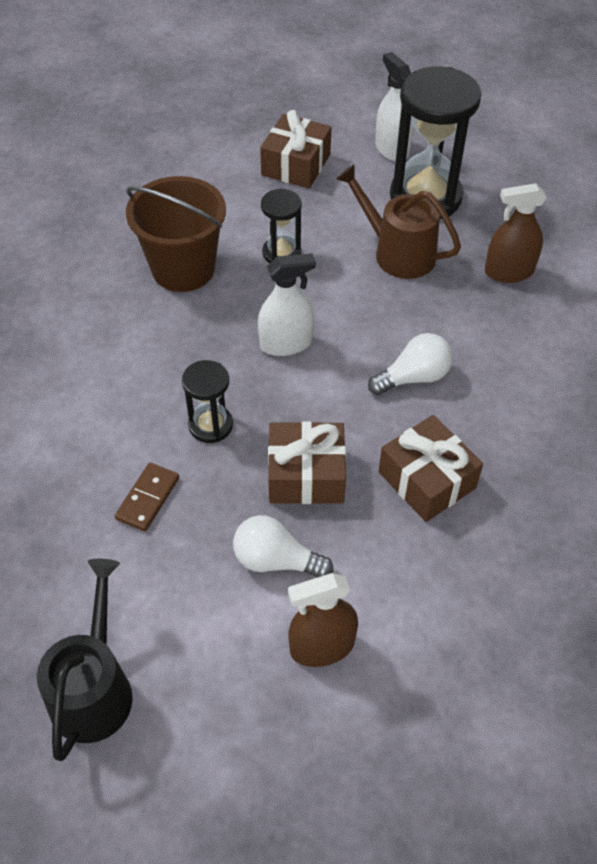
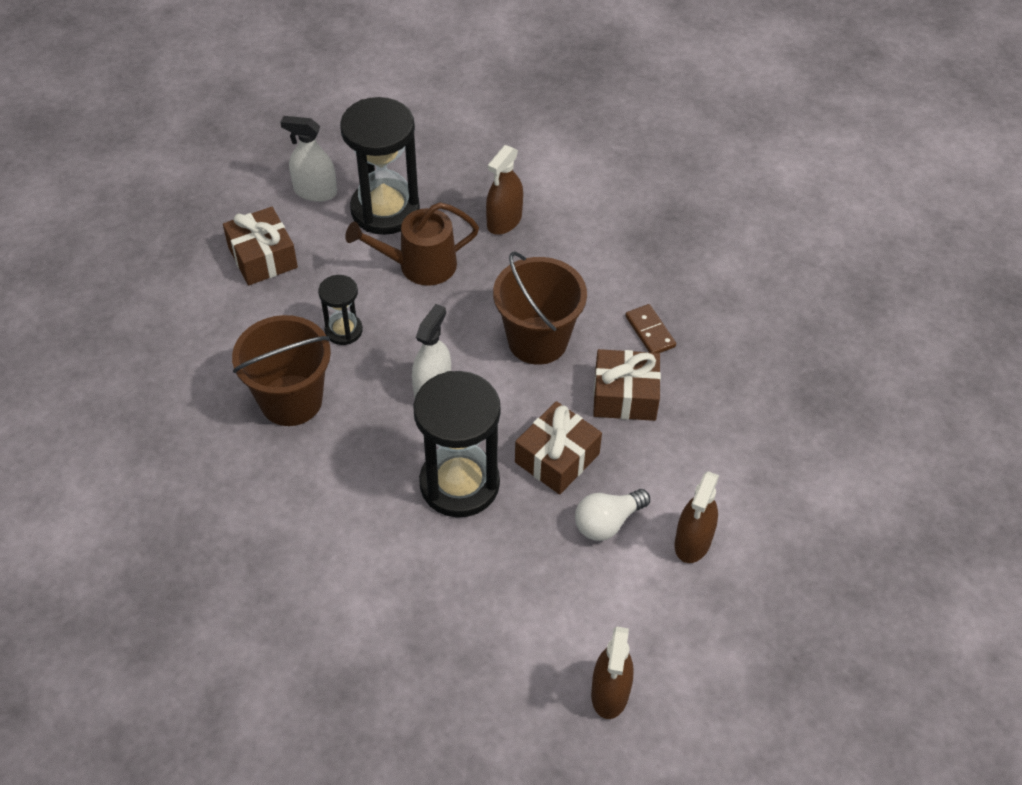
camera: 50 degrees left, 0 degrees up
(94, 689) = (610, 693): black watering can -> brown spray bottle
(148, 498) = (485, 563): brown domino -> brown domino (650, 331)
(210, 425) = (459, 483): black hourglass -> black hourglass, size x1.96
(413, 377) = (537, 340): white light bulb -> brown bucket

